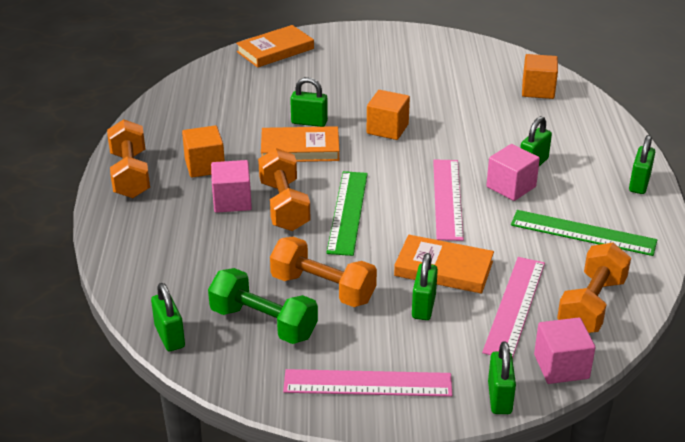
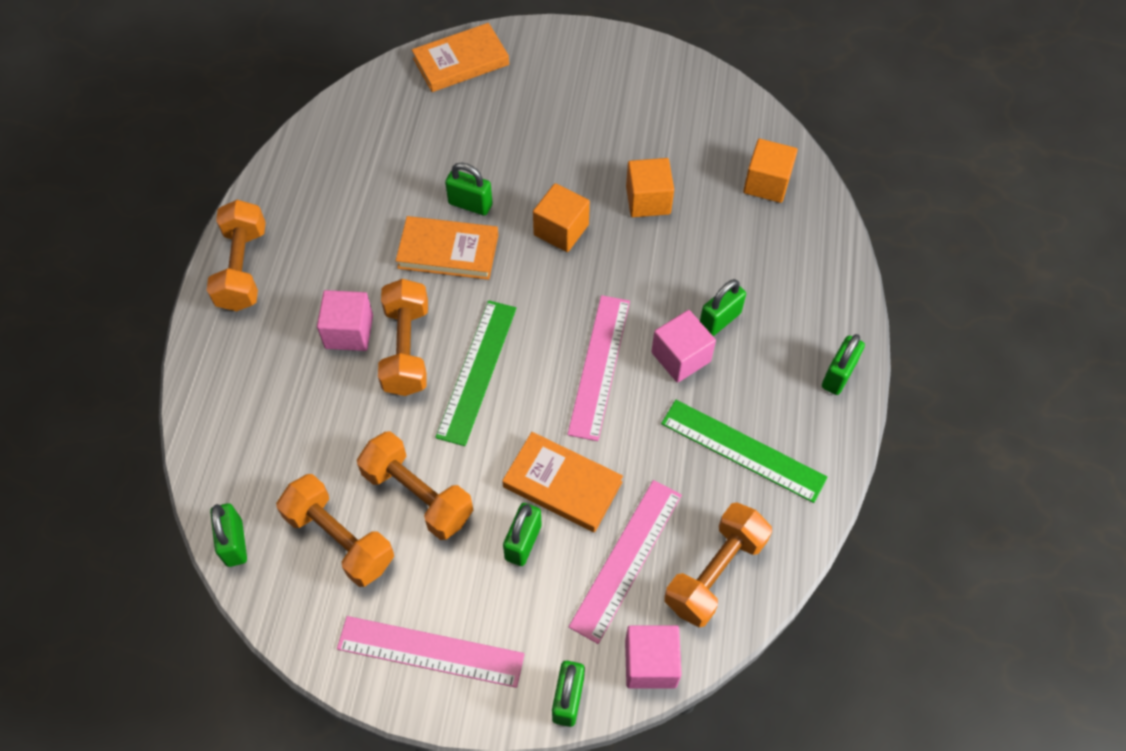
camera: 10 degrees right, 25 degrees up
(205, 166) = (331, 265): orange cube -> orange cube (648, 200)
(263, 323) = (340, 539): green dumbbell -> orange dumbbell

